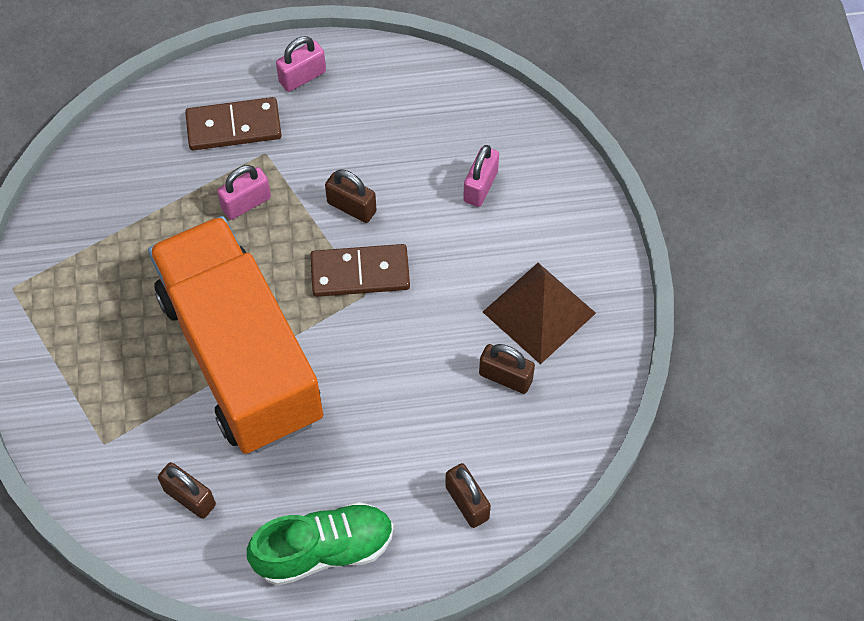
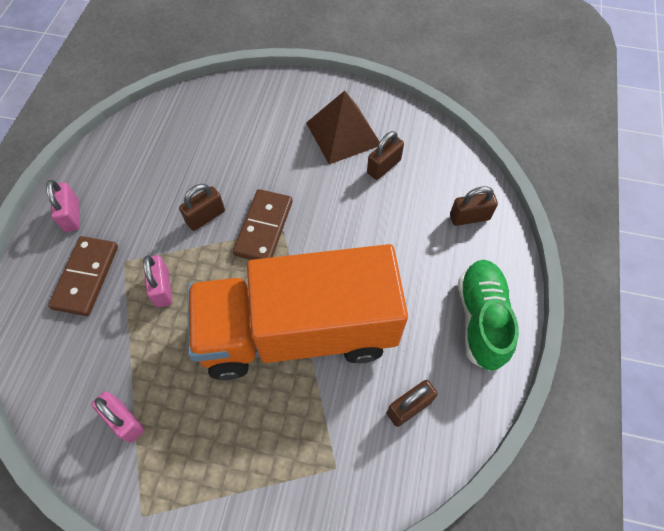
camera: 70 degrees left, 0 degrees up
(480, 186) = (231, 135): pink padlock -> pink padlock (125, 420)

